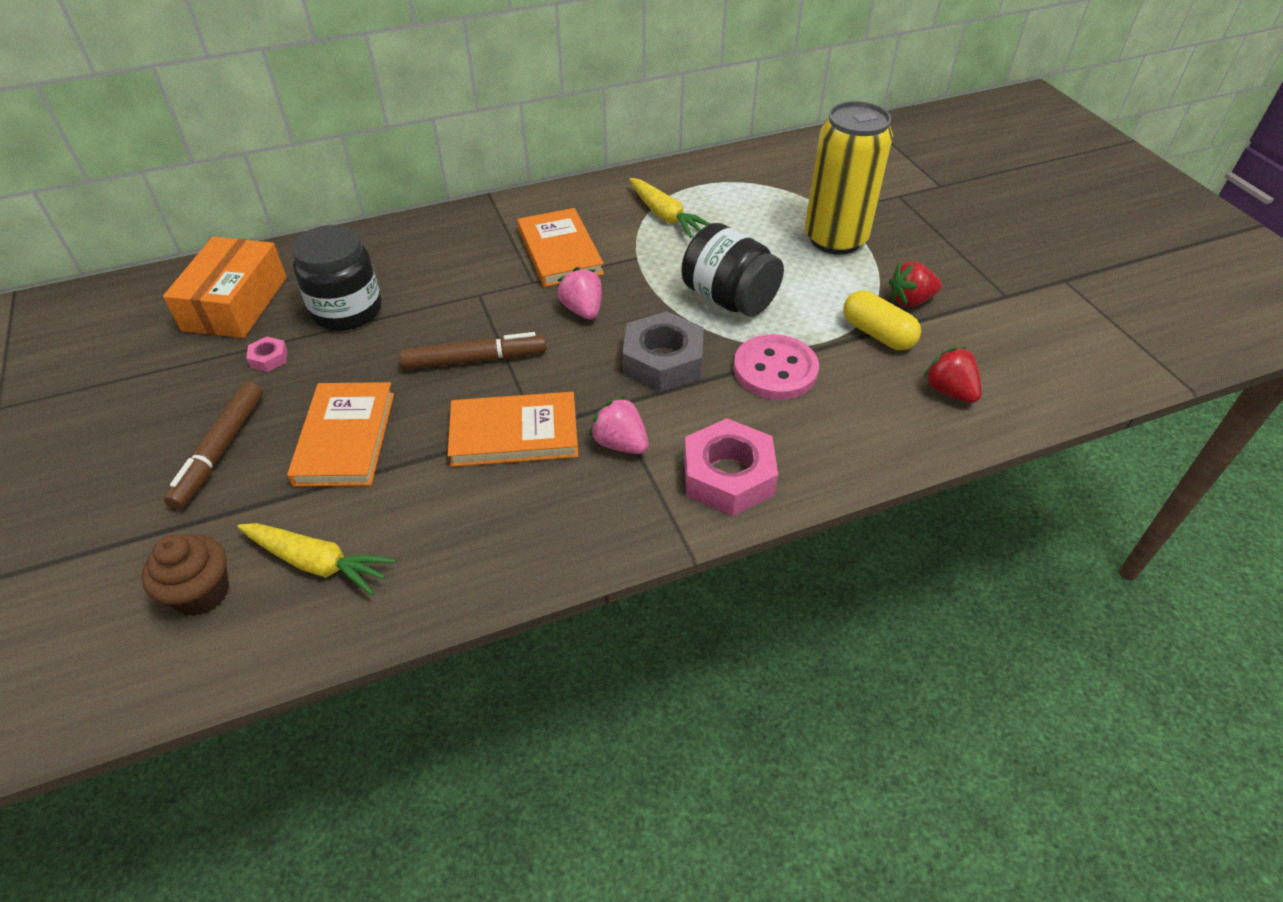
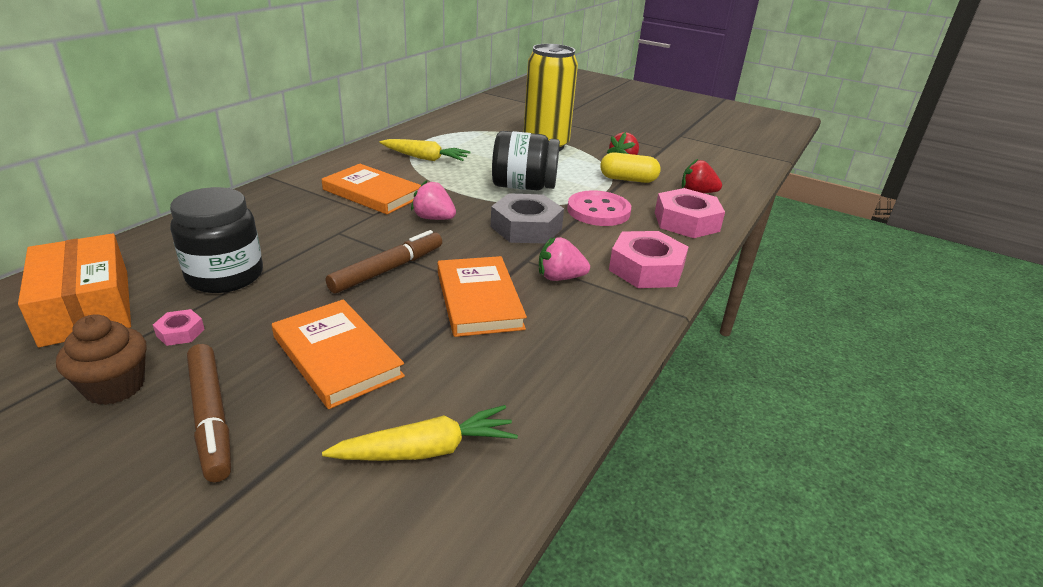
camera: 40 degrees left, 15 degrees down
(201, 593) = (335, 533): brown cupcake -> brown cupcake (115, 387)
(514, 434) = (479, 300): orange book -> orange book turned 60 degrees counterclockwise
(869, 431) = (686, 222): none -> pink nut

